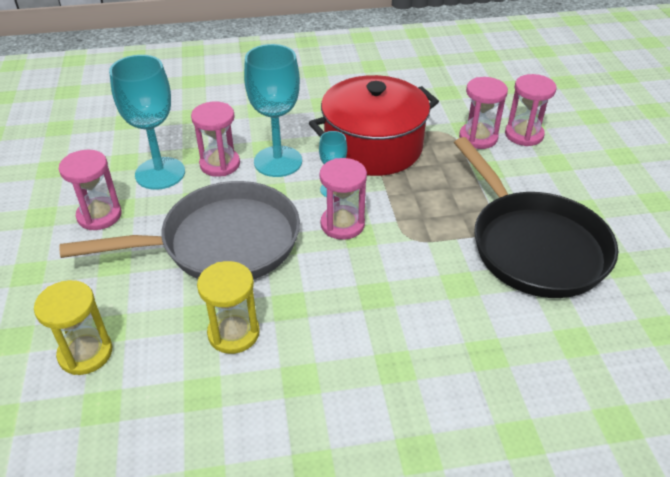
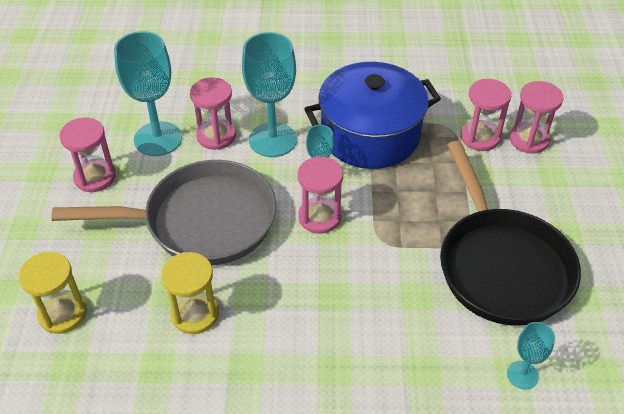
camera: 10 degrees right, 5 degrees up
(373, 147) = (370, 135): red pot -> blue pot
(587, 343) = (522, 375): none -> turquoise goblet

